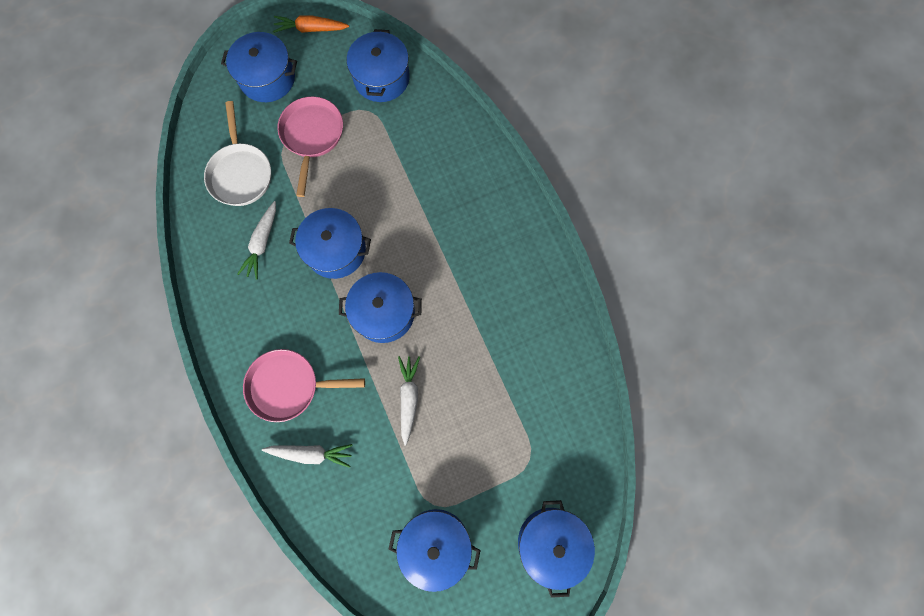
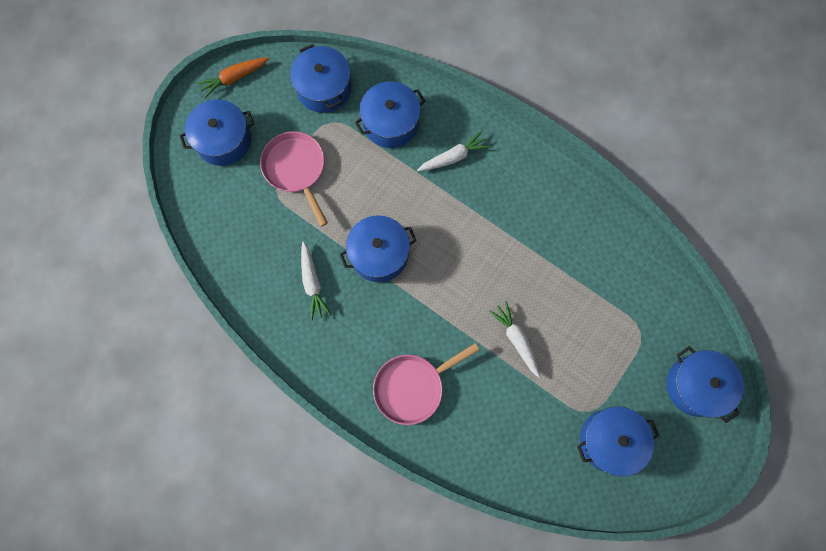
camera: 30 degrees left, 0 degrees up
(241, 173) = (255, 234): white pan -> none
(311, 453) = (466, 429): white carrot -> white carrot (453, 157)
(384, 313) = (452, 283): blue pot -> blue pot (391, 123)

